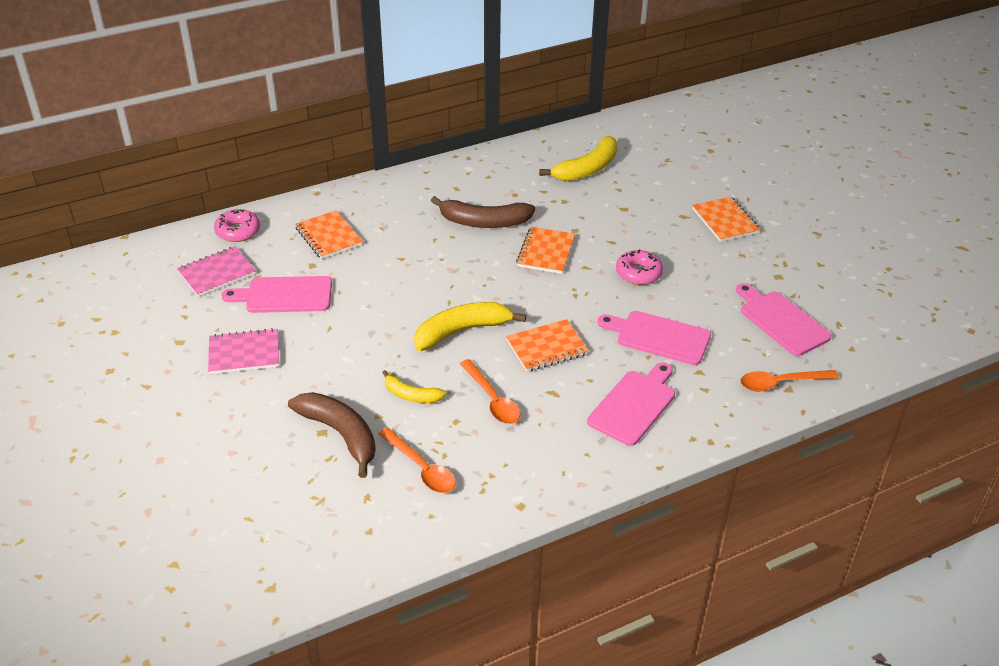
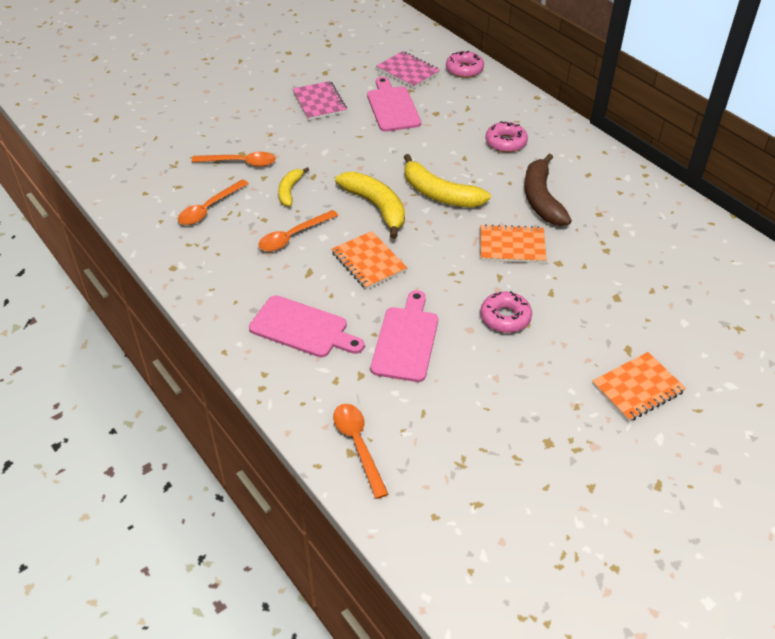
camera: 80 degrees right, 5 degrees up
(328, 236) = (477, 114): orange notebook -> none
(340, 434) = (240, 163): brown banana -> orange spoon
(386, 227) = (505, 142): none -> pink donut
(587, 169) = (677, 262): yellow banana -> yellow banana (439, 194)
(781, 321) = (464, 445): pink cutting board -> none

